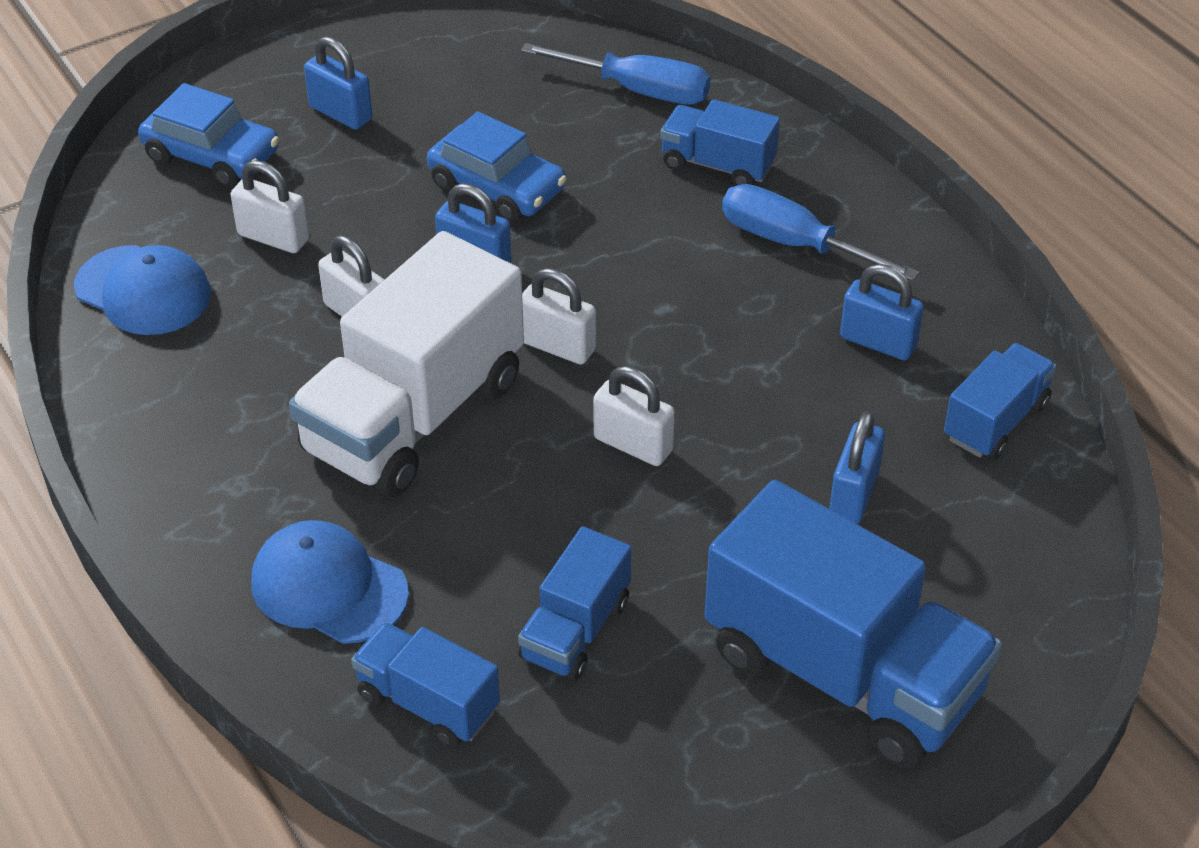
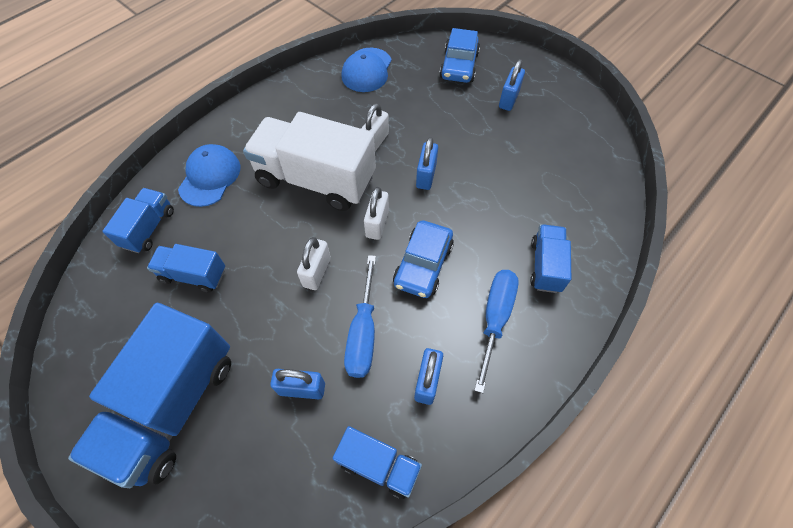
camera: 75 degrees right, 15 degrees up
(273, 238) = (414, 100): white padlock -> none
(497, 187) = (483, 171): blue car -> blue car (423, 265)
(637, 90) = (590, 213): blue screwdriver -> blue screwdriver (363, 332)

